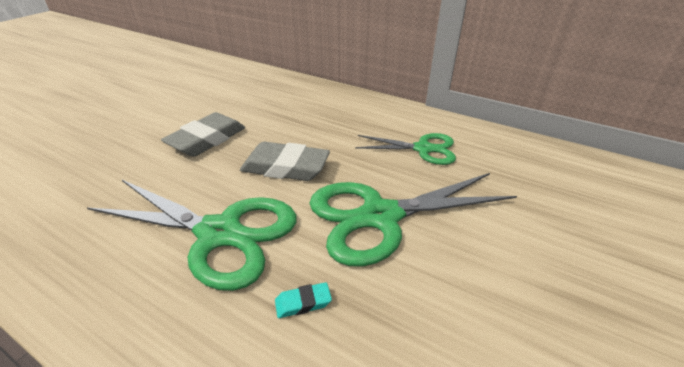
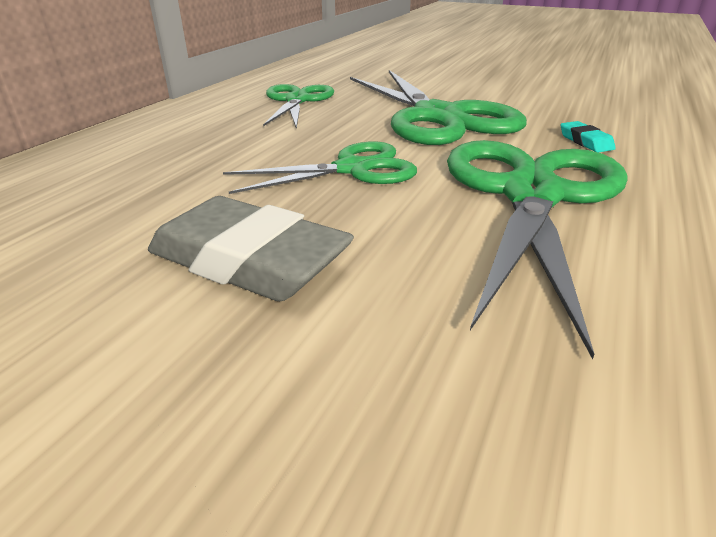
camera: 95 degrees left, 5 degrees down
(285, 167) = (352, 169): grey eraser -> green scissors

